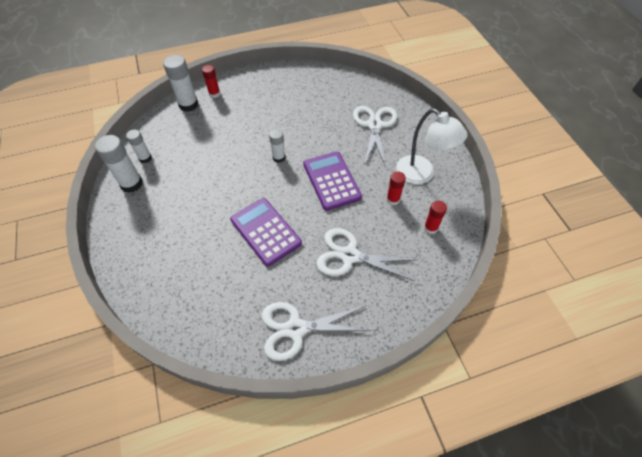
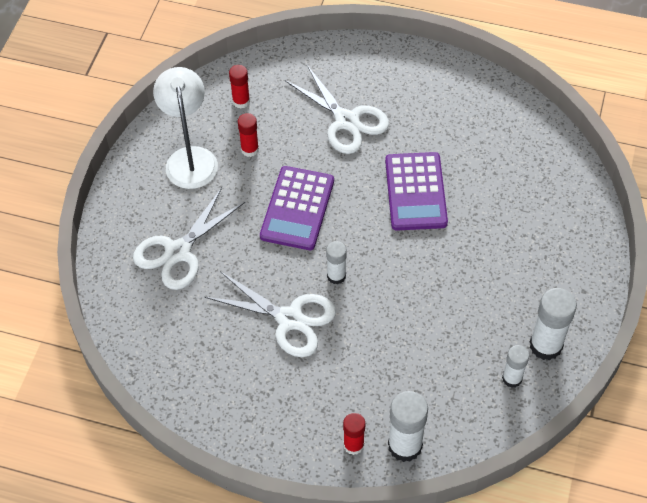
camera: 145 degrees left, 0 degrees up
(296, 328) = (446, 89): white scissors -> white scissors (289, 319)

